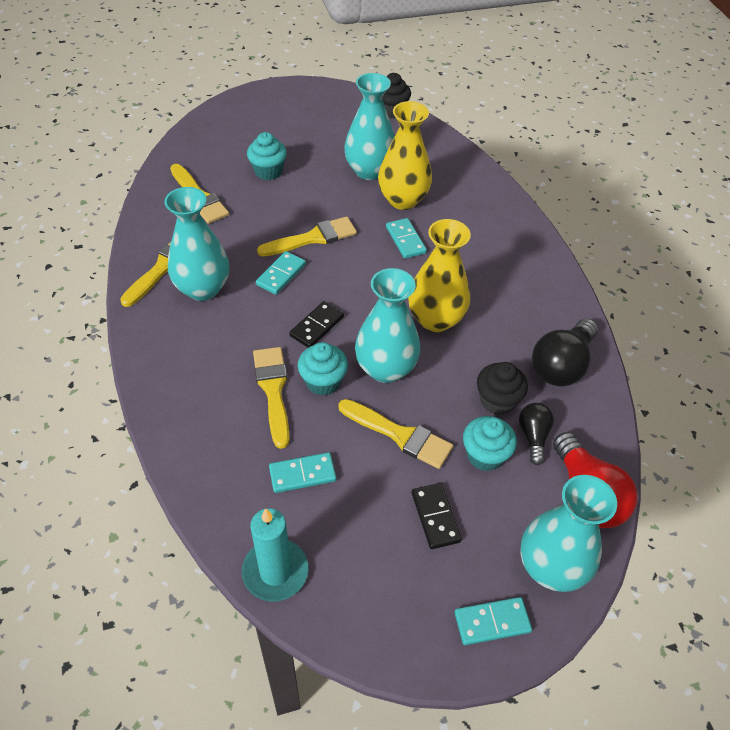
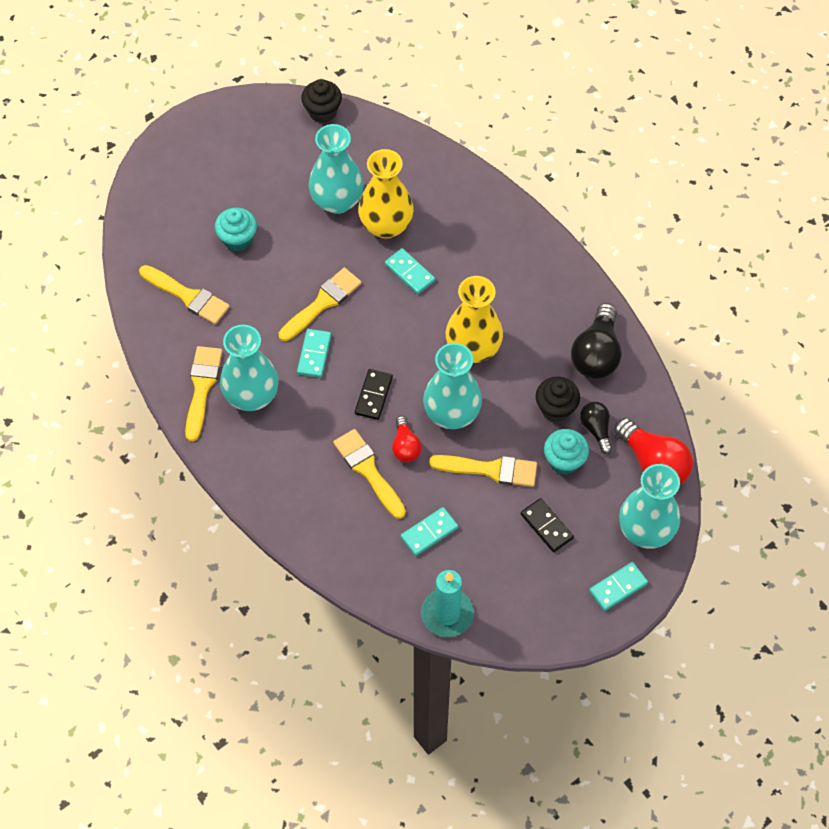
camera: 20 degrees left, 10 degrees up
(323, 381) = (405, 446): turquoise cupcake -> red light bulb

